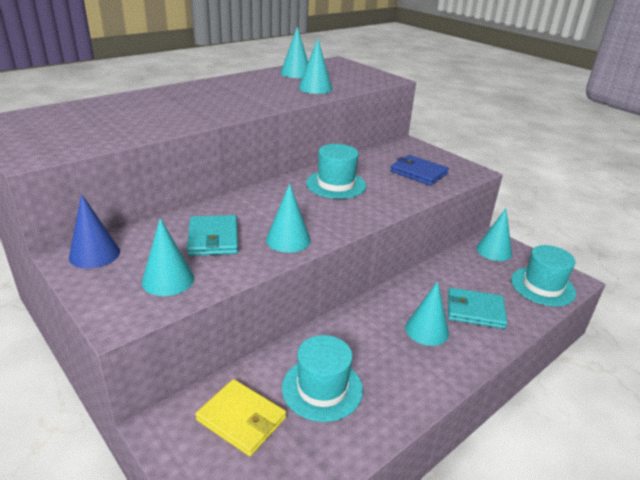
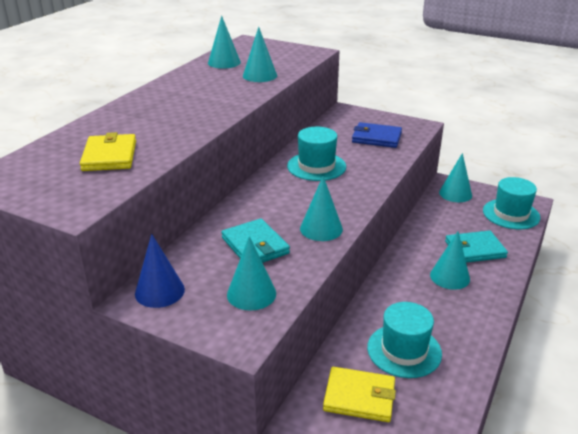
camera: 20 degrees left, 0 degrees up
(111, 123) = (110, 156): none -> yellow wallet

